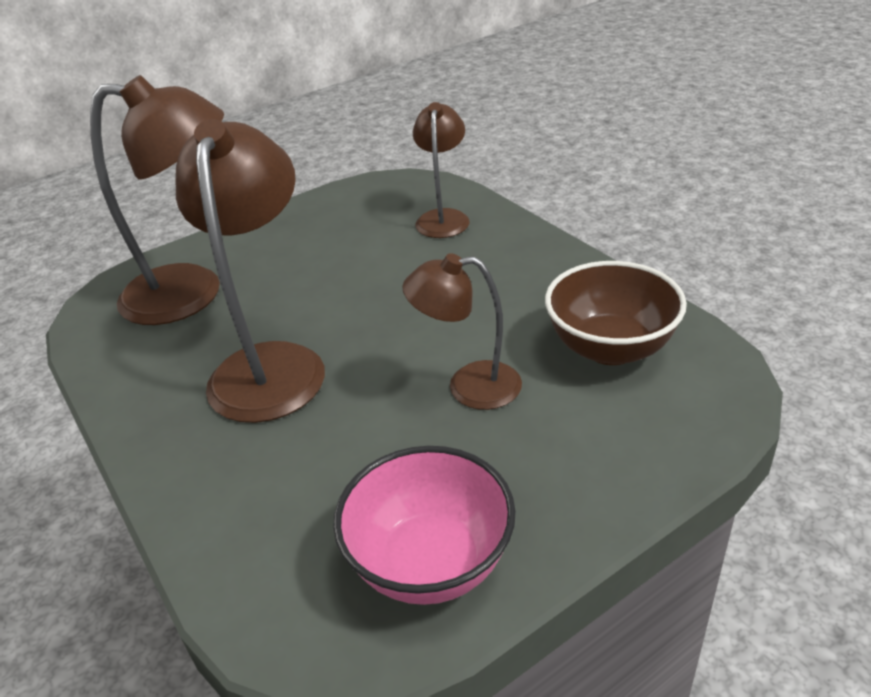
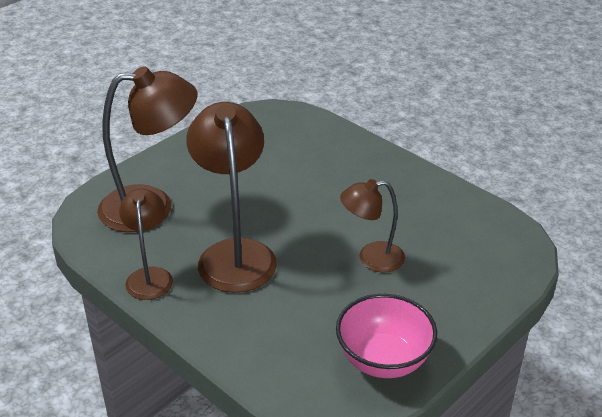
camera: 15 degrees left, 0 degrees up
(443, 218) = (313, 140): brown lamp -> brown lamp (149, 276)
(610, 348) = (452, 228): brown bowl -> none

